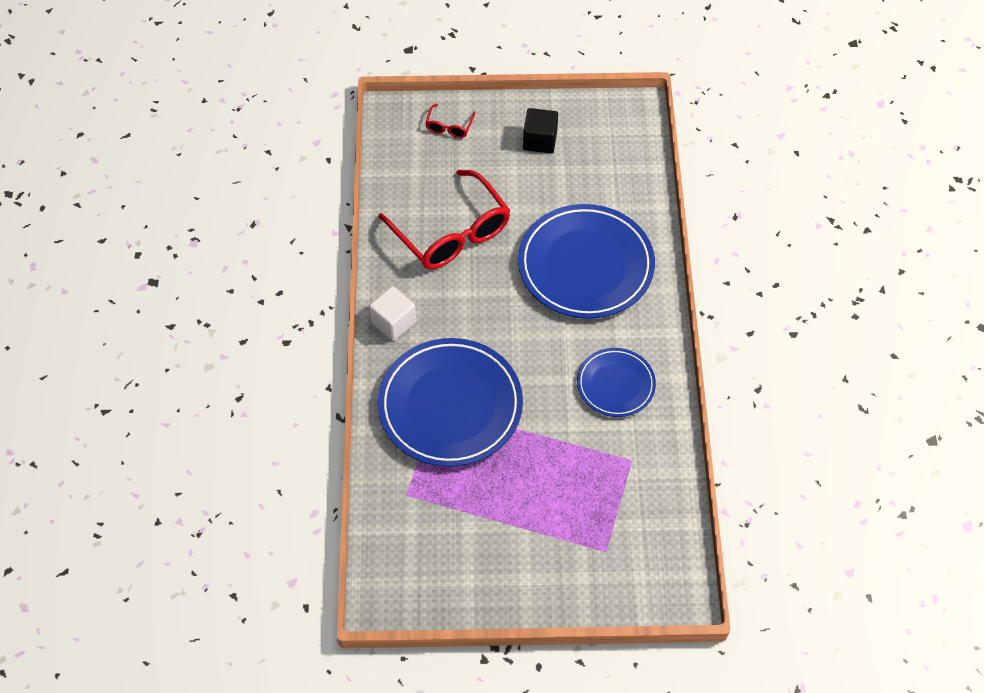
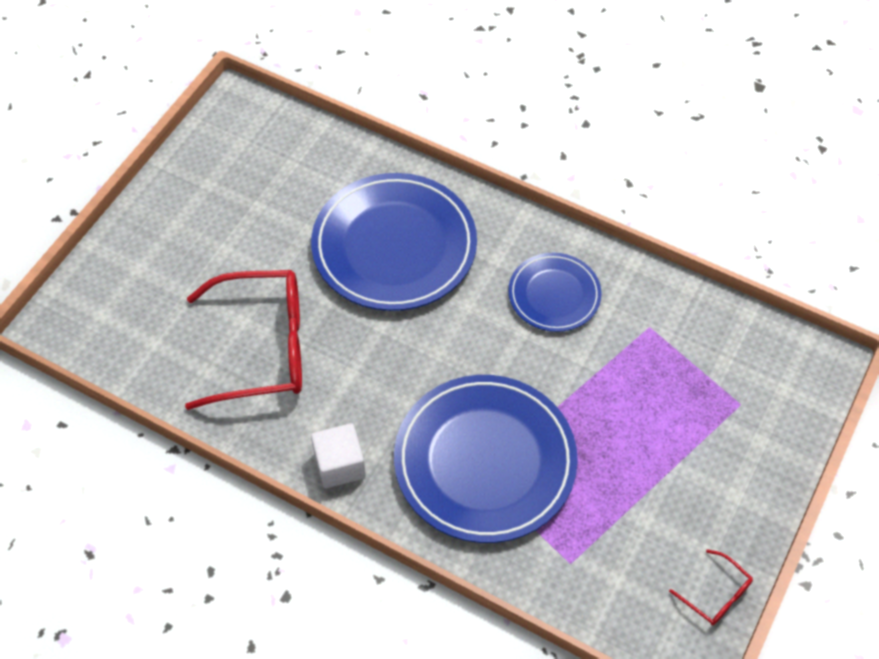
camera: 60 degrees left, 0 degrees up
(449, 126) = (119, 278): red glasses -> red glasses (715, 594)
(540, 140) = (207, 205): black cube -> none

